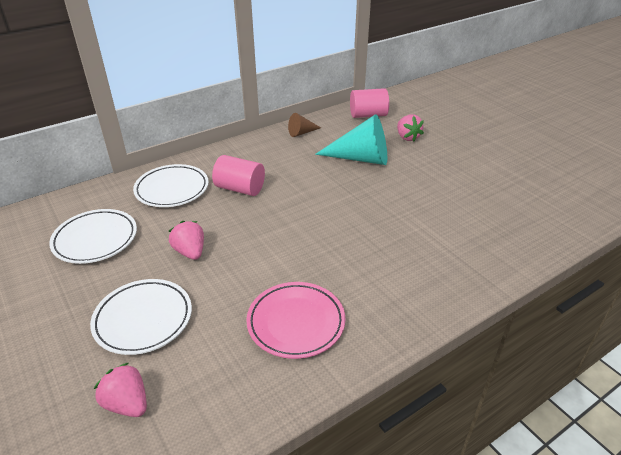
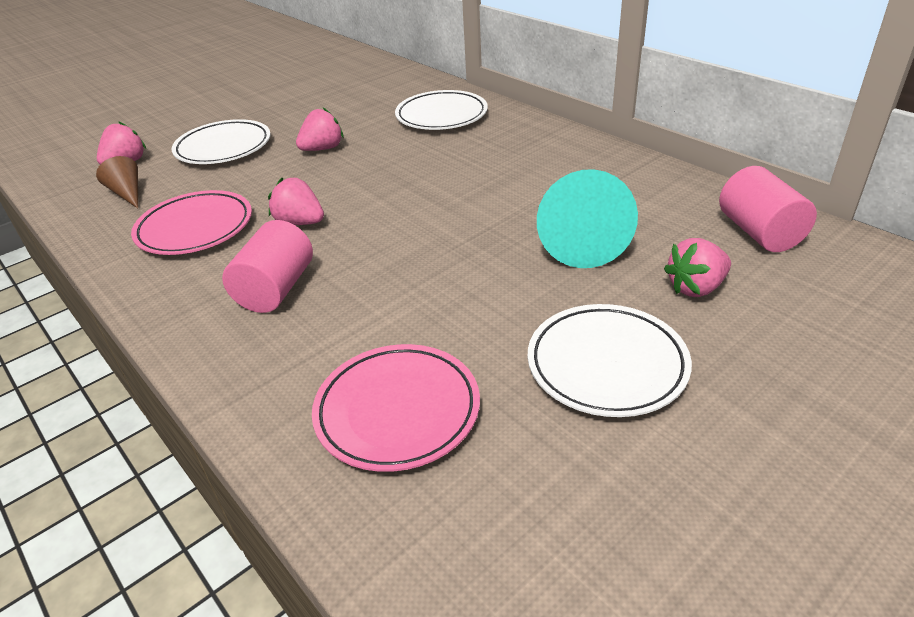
camera: 85 degrees right, 0 degrees up
(95, 239) = (344, 101): white plate -> white plate (606, 365)
(240, 188) = (454, 154): pink cylinder -> pink cylinder (276, 289)
(302, 132) = (637, 175): brown cone -> brown cone (128, 193)
(308, 262) = (300, 222): none -> pink strawberry
(493, 225) = (397, 411): none -> pink plate

